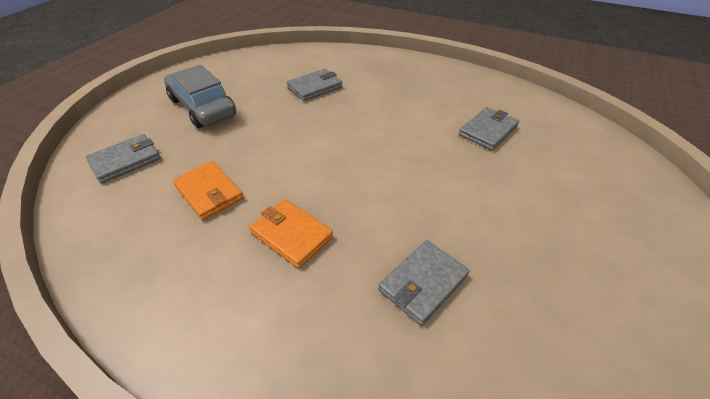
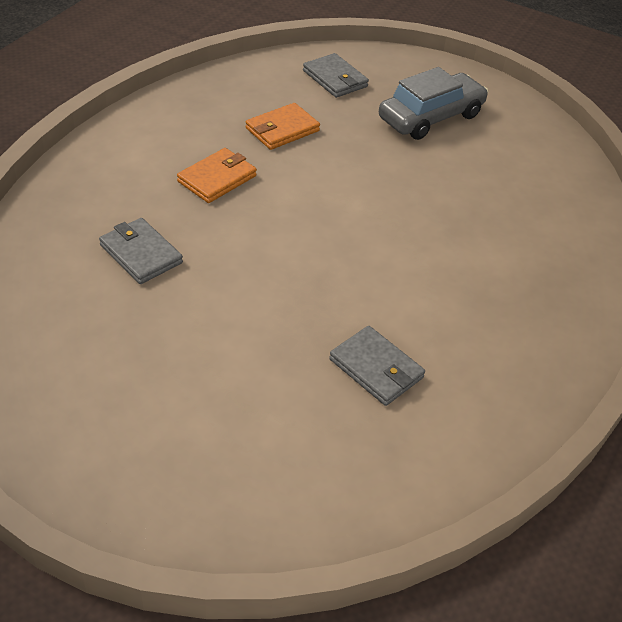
camera: 90 degrees right, 0 degrees up
(315, 87) = (485, 207): grey wallet -> none

